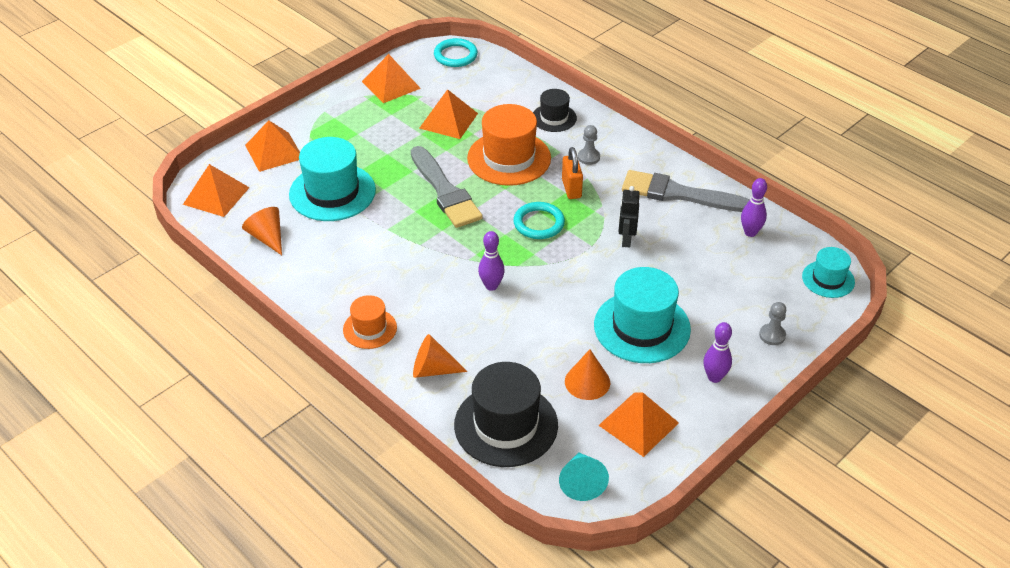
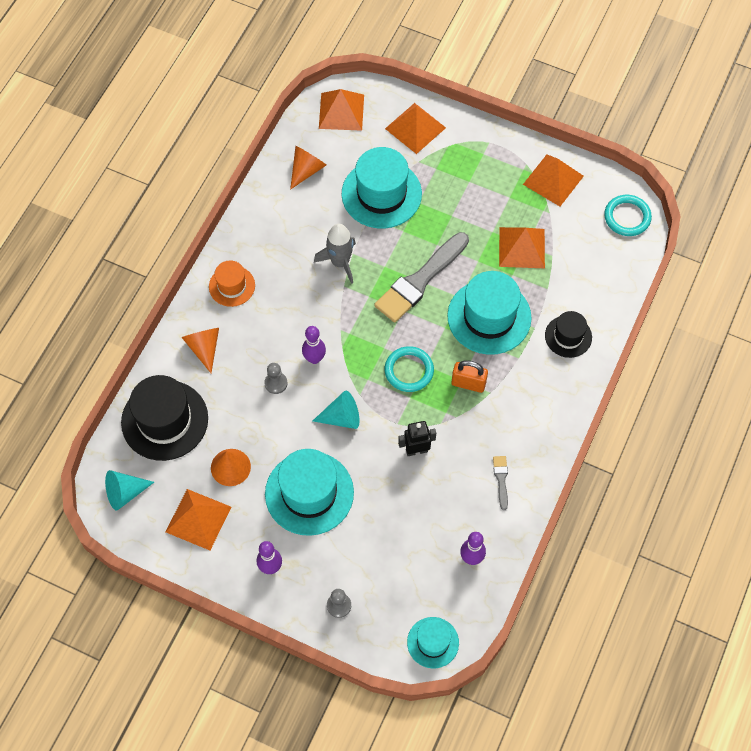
camera: 70 degrees right, 20 degrees up
(392, 240) = (340, 262): none -> grey rocket
(509, 158) = (489, 317): orange hat -> turquoise hat
(567, 282) = (341, 417): none -> turquoise cone
(571, 189) = (468, 383): orange padlock -> orange padlock turned 45 degrees clockwise
(588, 157) = (521, 385): grey pawn -> grey pawn (276, 383)
(678, 194) = (501, 479): grey brush -> grey brush, size x0.43

